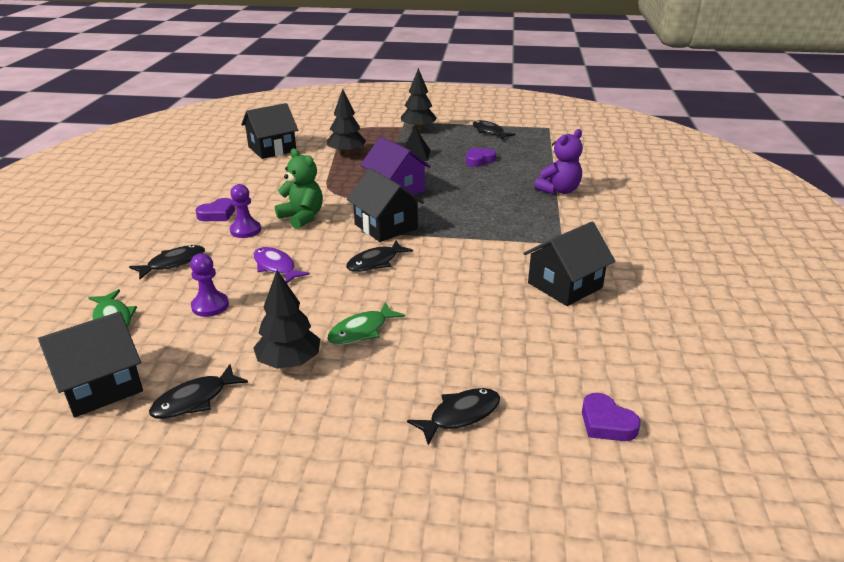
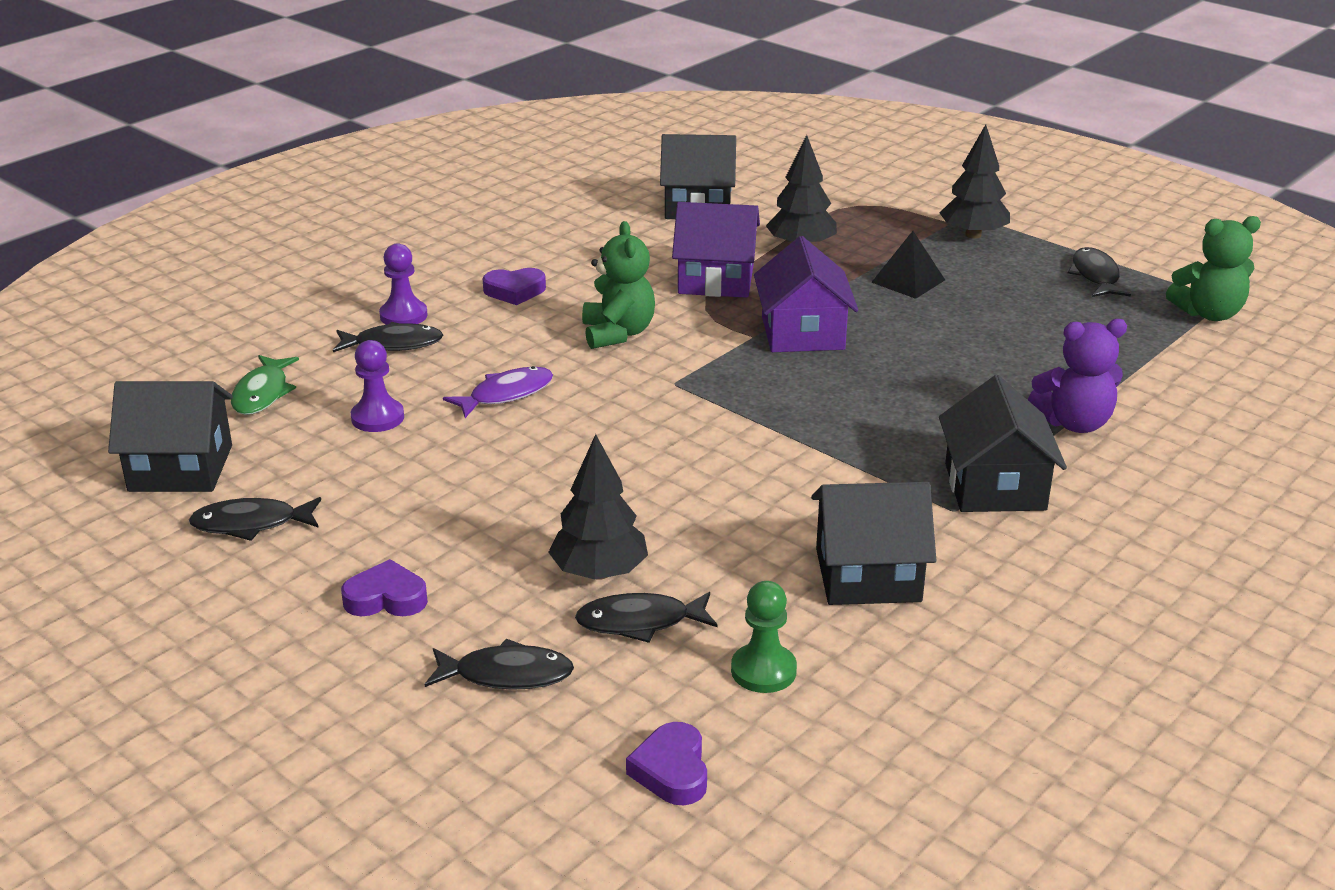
camera: 35 degrees right, 0 degrees up
(245, 230) = (524, 328): purple pawn -> purple pawn (403, 315)
(276, 267) = (506, 394): purple fish -> purple fish turned 60 degrees clockwise
(289, 362) = (389, 525): black tree -> black tree (599, 573)
(323, 178) = (716, 280): none -> purple house
(361, 331) = (513, 522): green fish -> none
(375, 262) = (639, 436): black fish -> black fish (640, 622)
(386, 226) = (717, 388): black house -> black house (995, 487)
(479, 160) = (1005, 324): purple heart -> purple heart (386, 598)
(550, 134) = (1208, 313): none -> green teddy bear
(580, 350) = (763, 671): none -> green pawn

